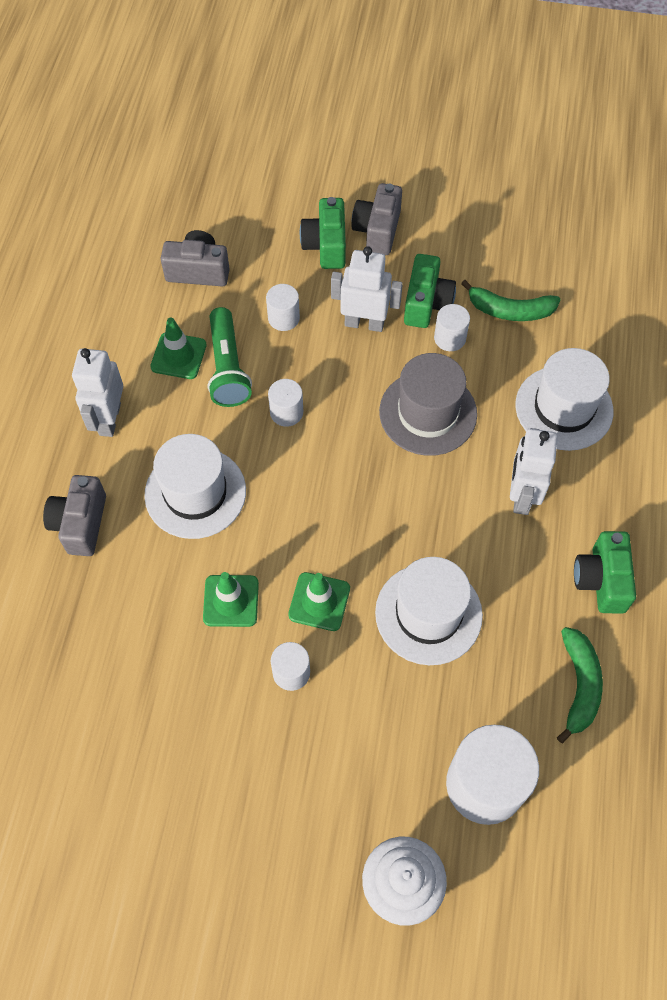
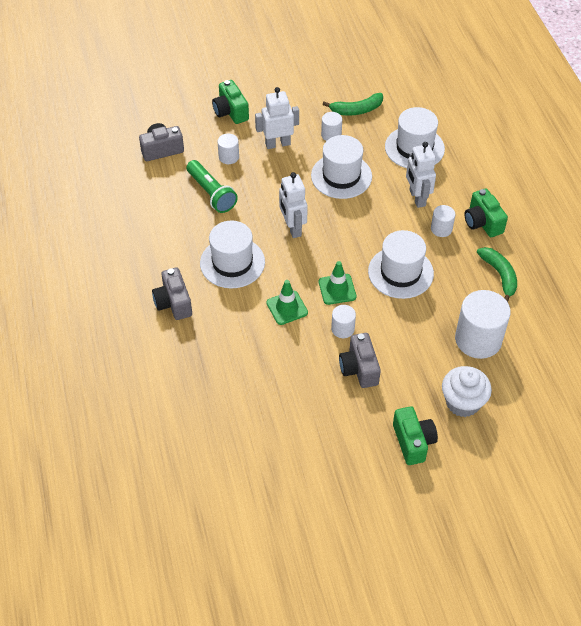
camera: 25 degrees left, 10 degrees down
(109, 419) = (156, 244): white robot -> white robot (292, 228)
(178, 356) = (178, 197): green traffic cone -> none
(286, 412) = (260, 204): white cylinder -> white cylinder (441, 229)
(377, 230) = (256, 94): grey camera -> grey camera (359, 369)
(426, 303) = (307, 122): green camera -> green camera (413, 442)
(428, 413) = (341, 176): grey hat -> white hat

